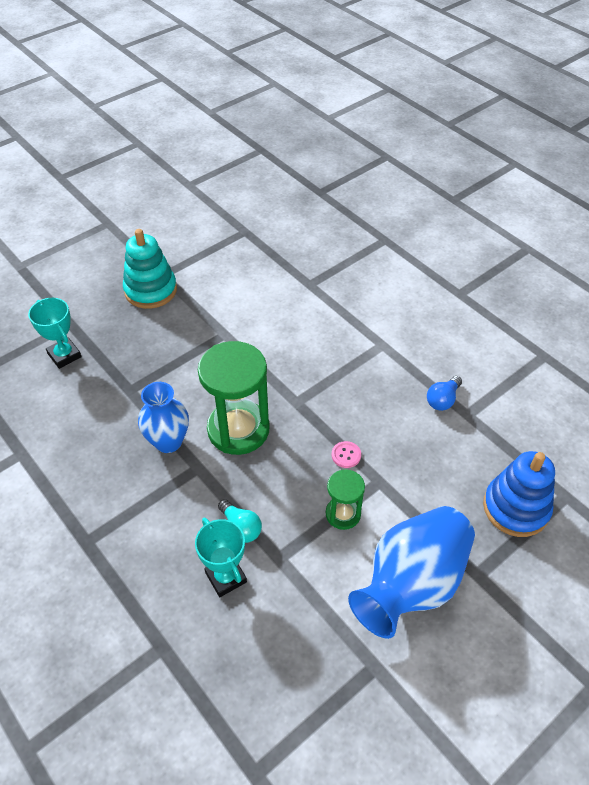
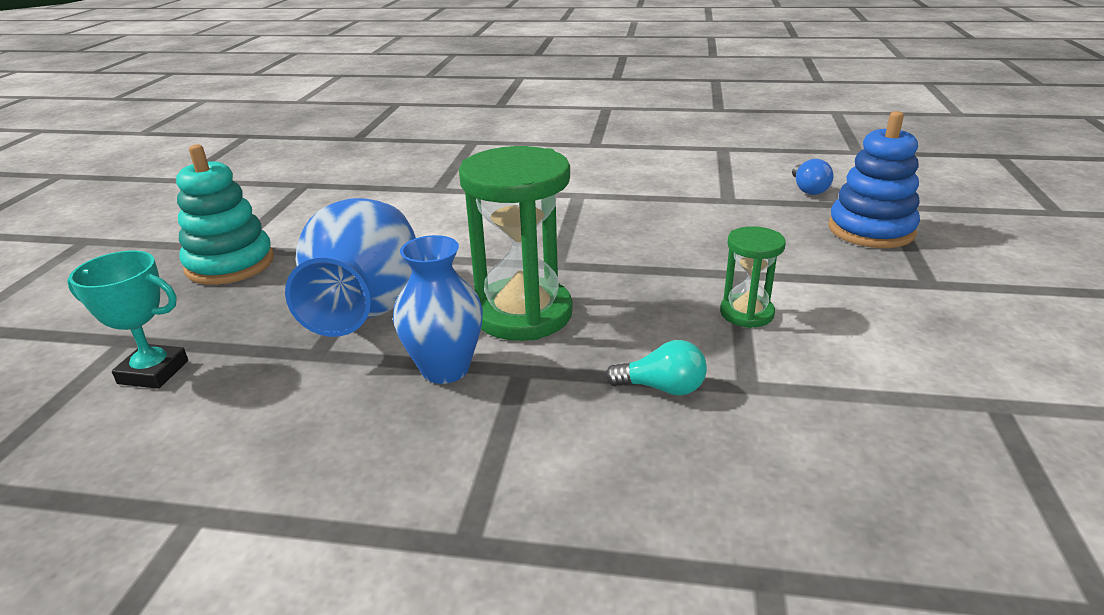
camera: 40 degrees left, 20 degrees down
(226, 577) = (721, 442): turquoise trophy -> none
(346, 455) = (672, 273): pink button -> none
(411, 584) = (898, 322): blue vase -> blue vase (368, 309)
(442, 400) = (692, 201): blue light bulb -> blue light bulb (808, 189)

